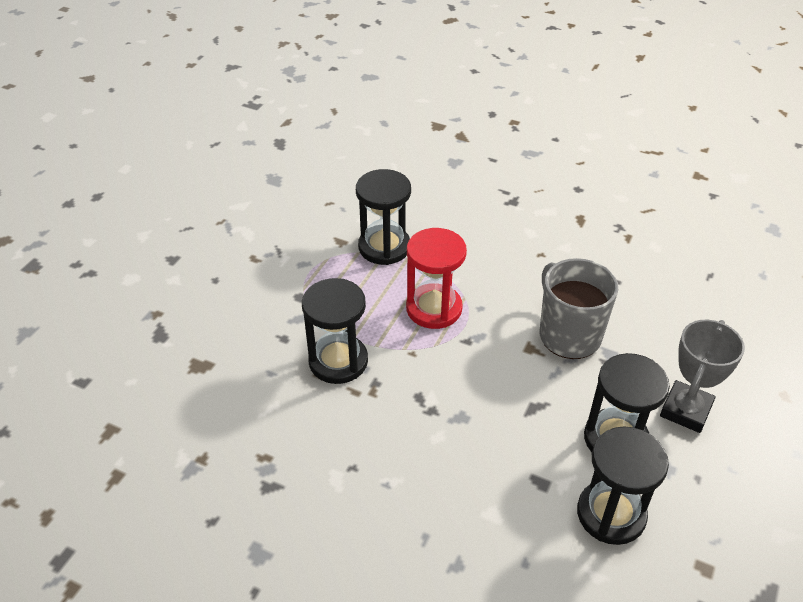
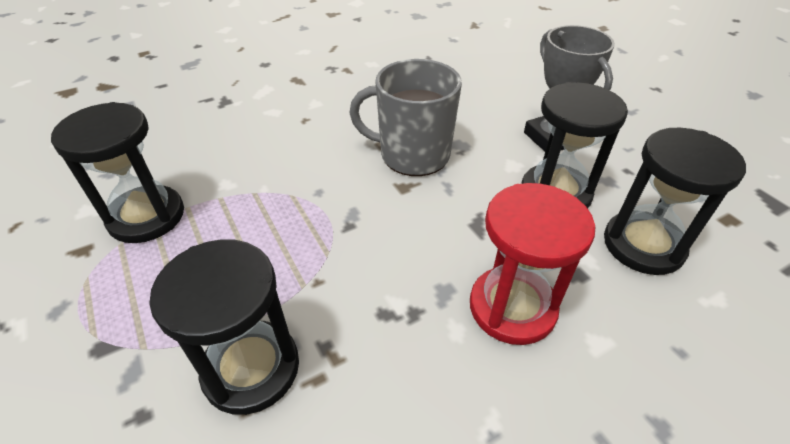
camera: 55 degrees left, 0 degrees up
(434, 308) = (278, 226): red hourglass -> red hourglass (512, 307)

